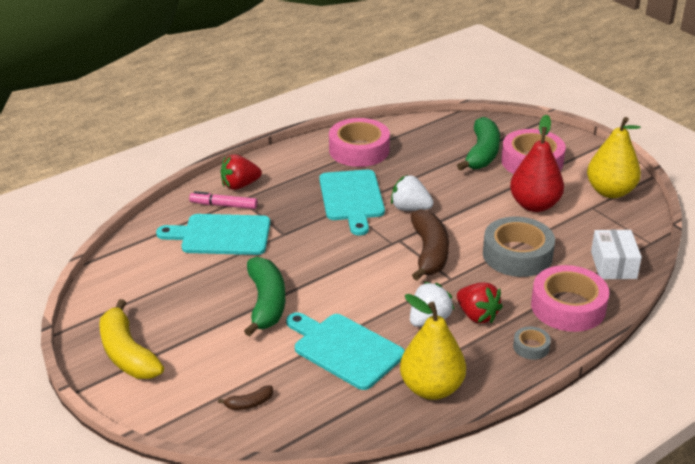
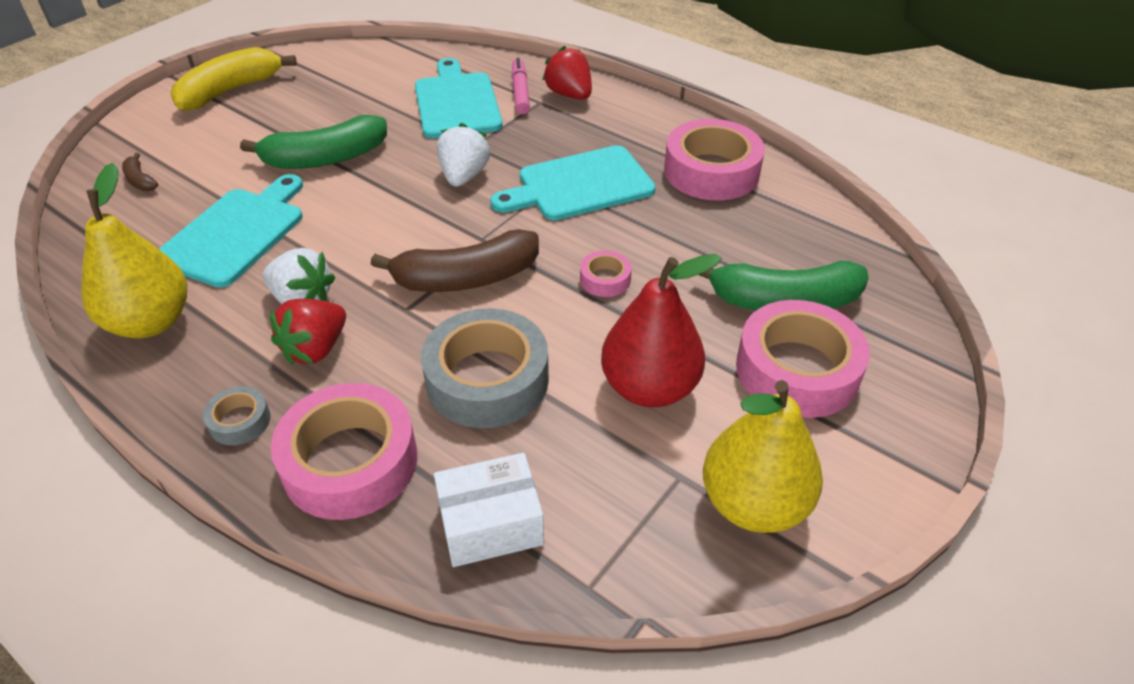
camera: 75 degrees right, 10 degrees up
(410, 208) = (577, 243): white strawberry -> white strawberry (464, 176)
(447, 204) = (605, 279): none -> pink tape

